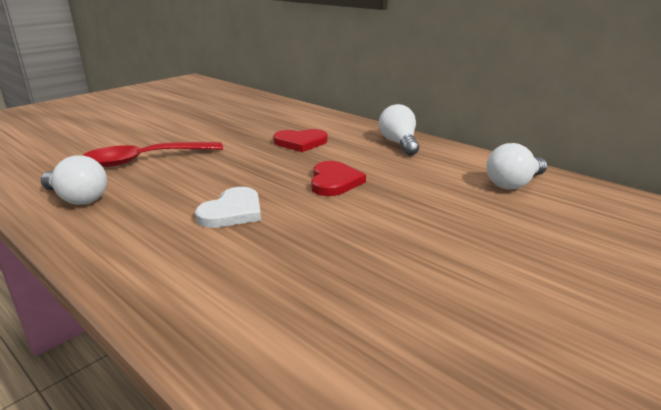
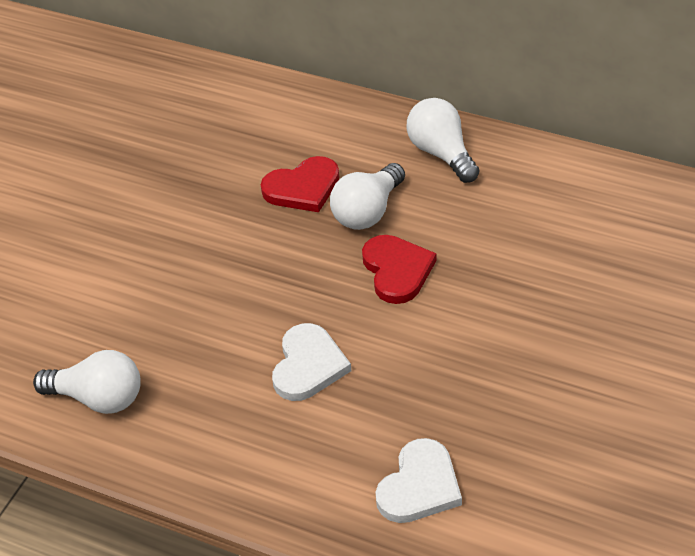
camera: 15 degrees left, 20 degrees up
(145, 160) = (113, 294): red spoon -> none
(257, 301) = (419, 486): none -> white heart
(514, 184) = (615, 213): white light bulb -> white light bulb (368, 211)

